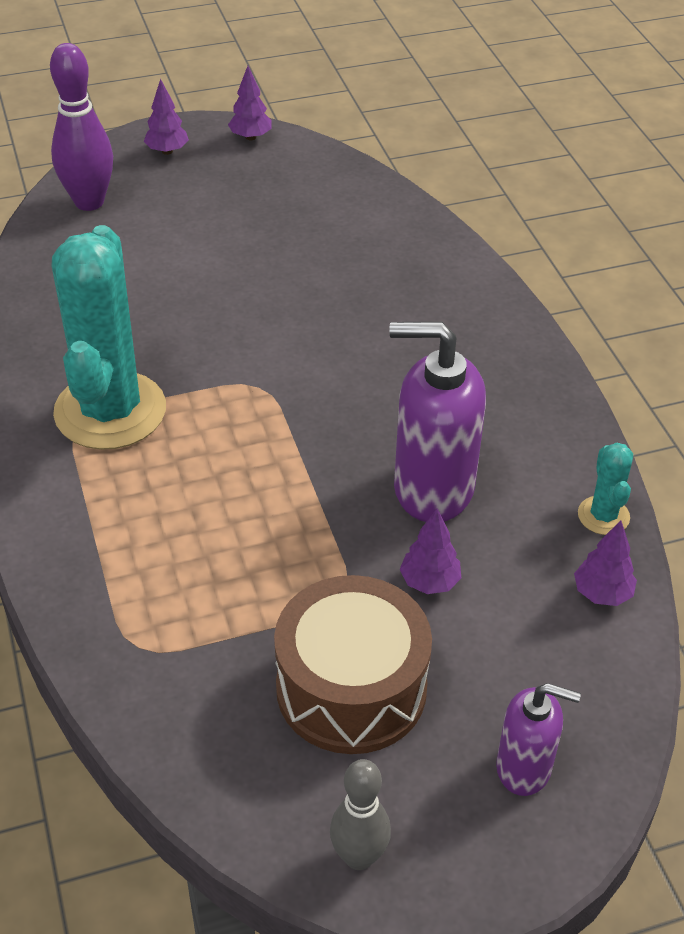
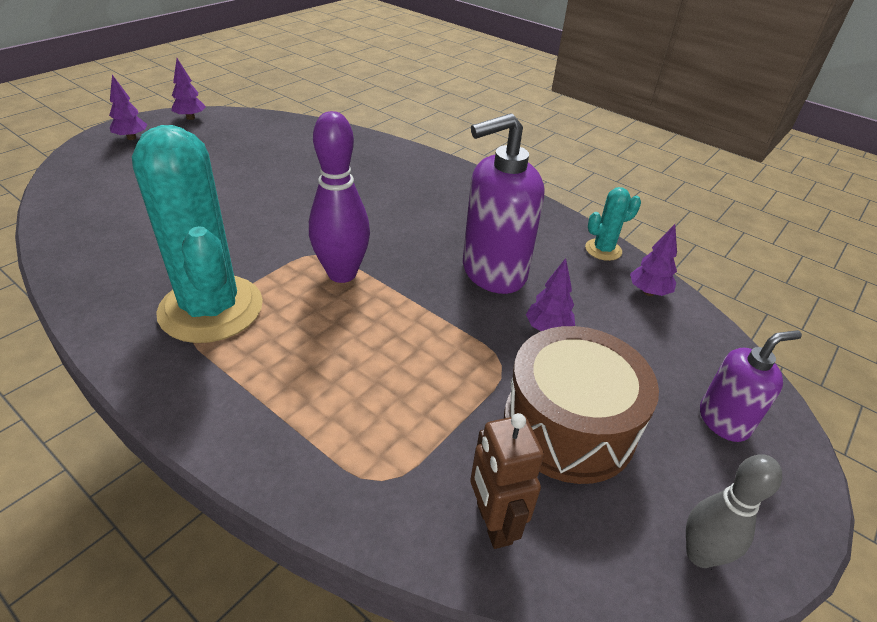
camera: 35 degrees left, 5 degrees down
(89, 202) = (87, 180): purple bowling pin -> purple bowling pin (342, 274)
(200, 731) = (493, 523): none -> brown robot
(603, 516) = (603, 250): turquoise cactus -> turquoise cactus turned 75 degrees counterclockwise

